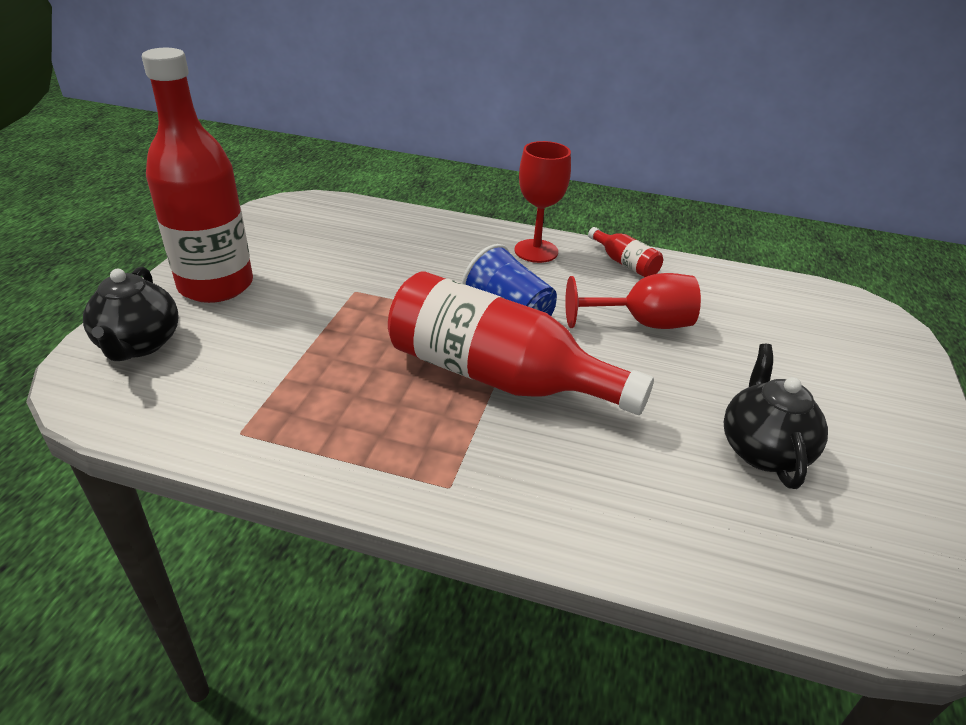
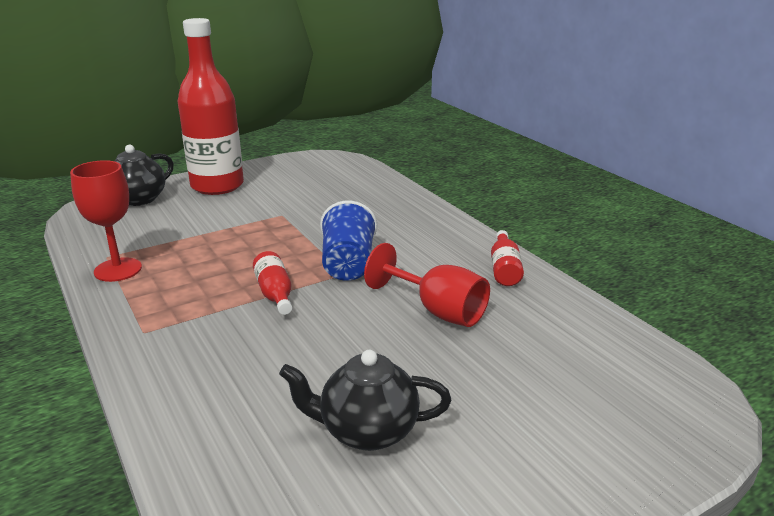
camera: 45 degrees right, 10 degrees down
(498, 376) = (275, 293): red bottle -> red bottle, size x0.42
(536, 251) = (445, 236): red goblet -> red goblet (118, 270)
(762, 450) = (367, 431): black teapot -> black teapot turned 135 degrees counterclockwise

